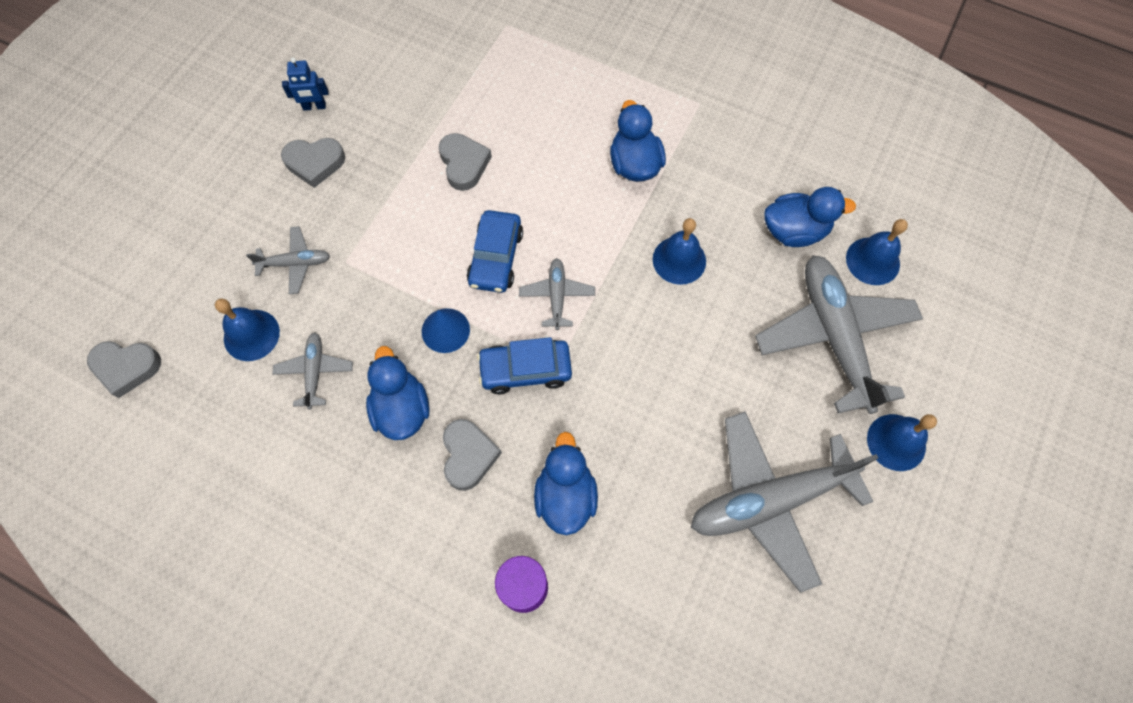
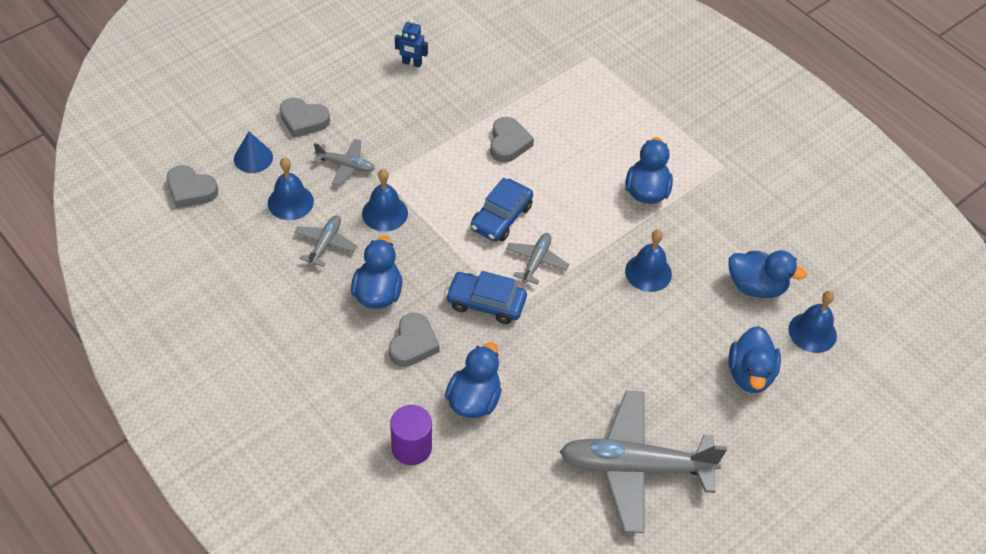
camera: 20 degrees right, 15 degrees down
(315, 163) = (393, 102): grey heart -> grey heart (303, 120)
(445, 330) = (437, 253): blue cone -> blue cone (253, 158)
(834, 336) = (750, 374): grey plane -> blue duck
(896, 442) = (762, 468): blue bell -> blue bell (385, 213)

